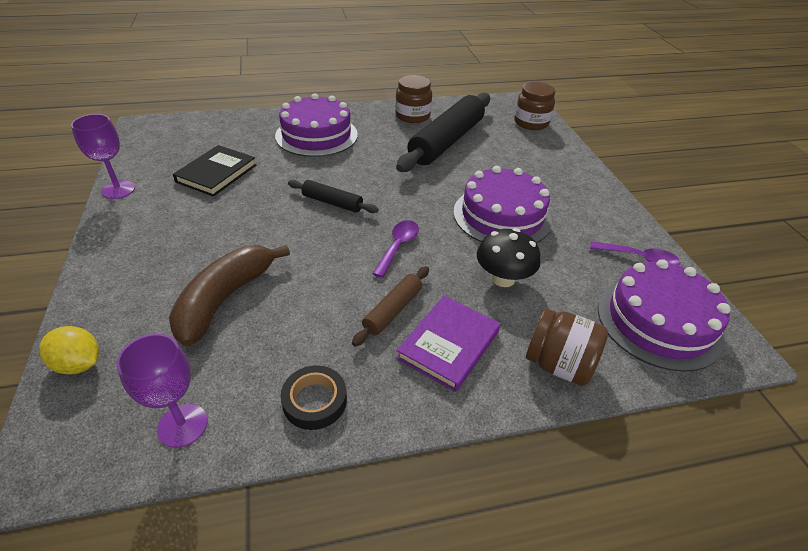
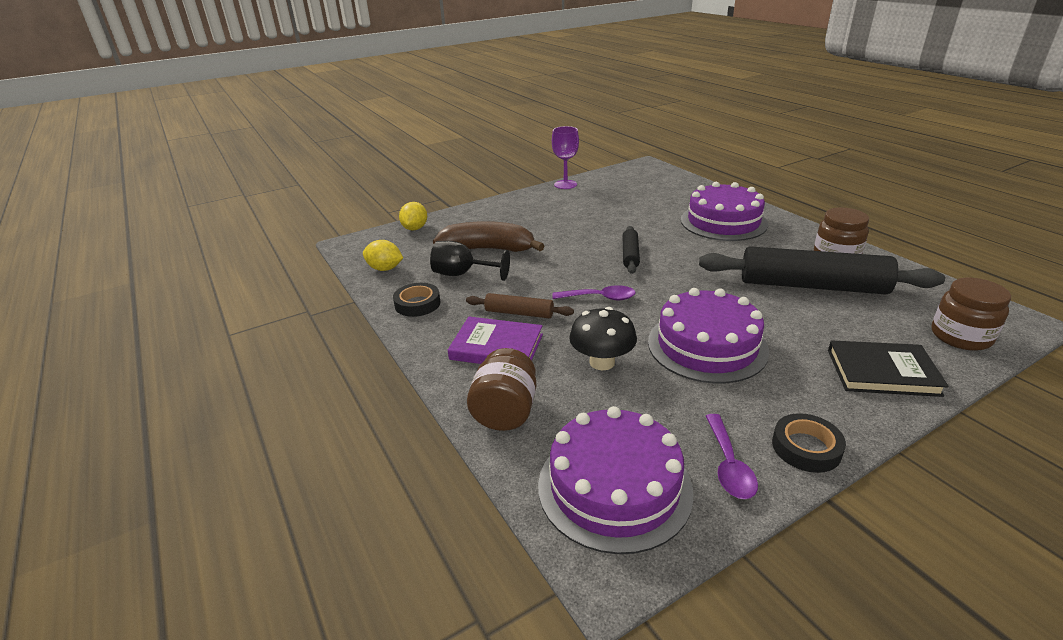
camera: 75 degrees right, 10 degrees down
(182, 425) = (385, 269): purple goblet -> yellow lemon
(216, 173) = (618, 204): black book -> black book (882, 372)
(271, 338) = (462, 274): none -> black goblet
(625, 220) = (806, 447): none -> black tape

